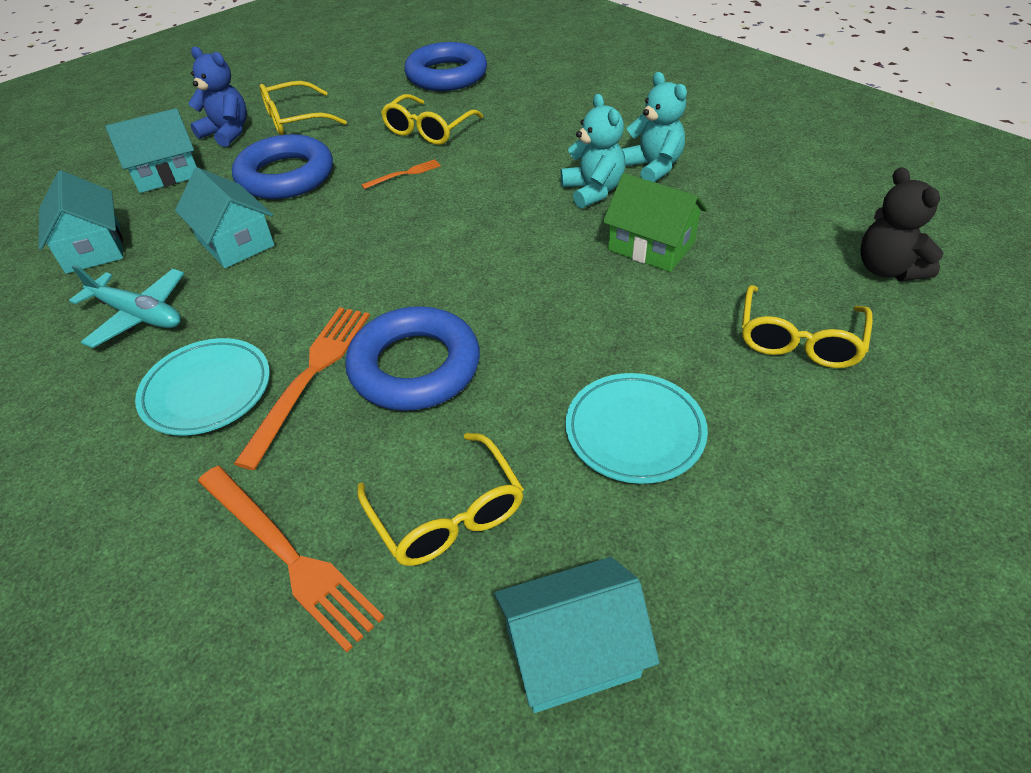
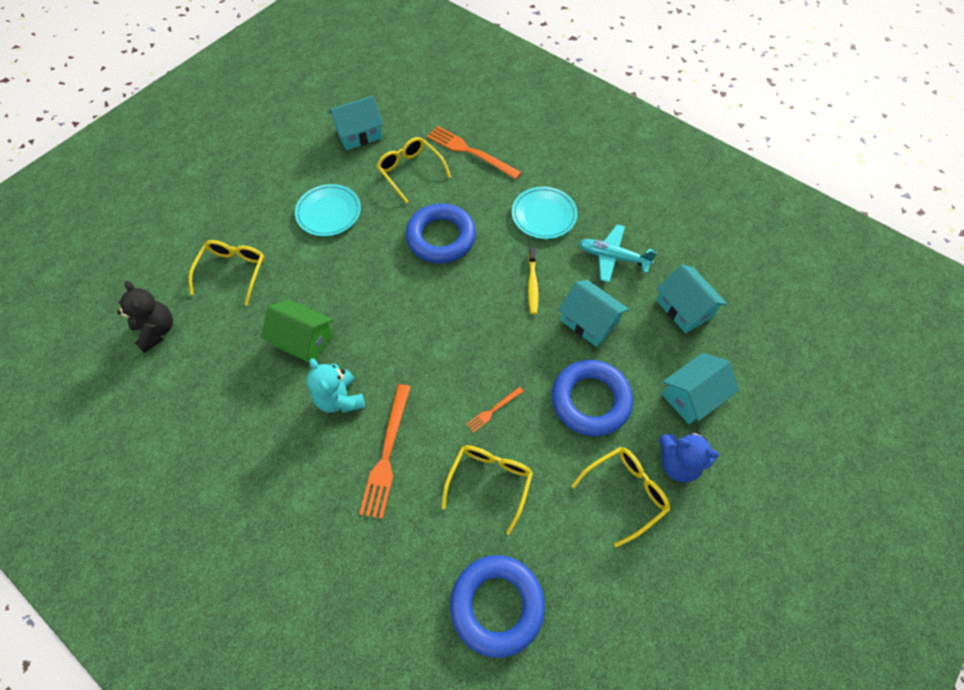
camera: 170 degrees right, 15 degrees up
(290, 288) = (532, 284): none -> yellow toothbrush
(310, 376) = (494, 227): orange fork -> orange fork (387, 454)
(653, 167) = (289, 435): turquoise teddy bear -> none

